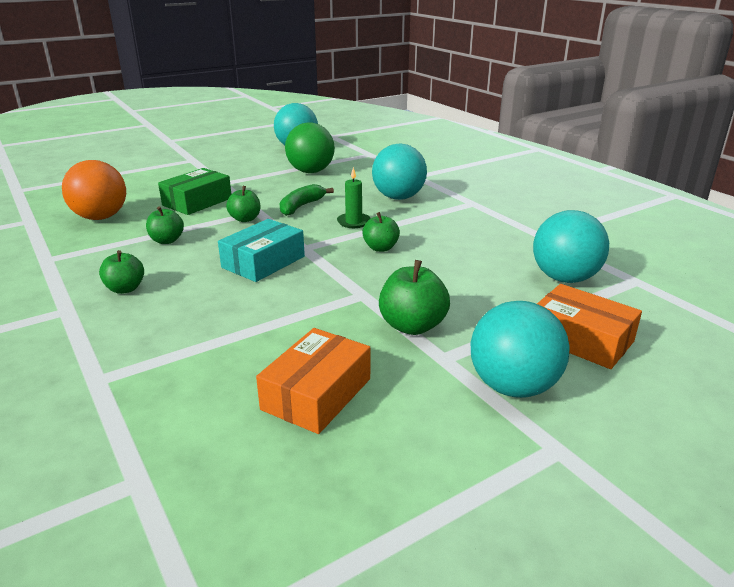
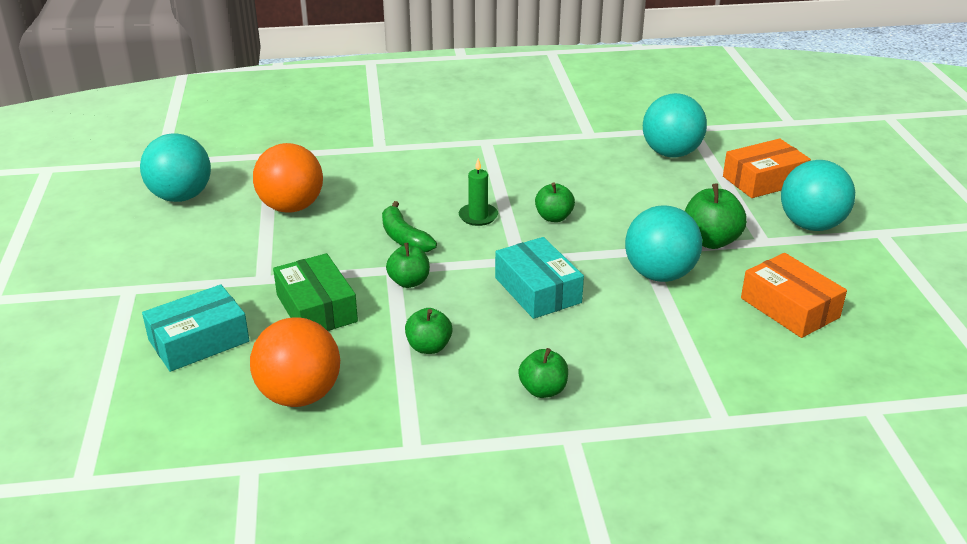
camera: 65 degrees left, 5 degrees up
(149, 184) = (199, 341): none -> turquoise box
(311, 171) = (291, 207): green ball -> orange ball
(398, 197) = (433, 175): turquoise ball -> turquoise ball (659, 274)

